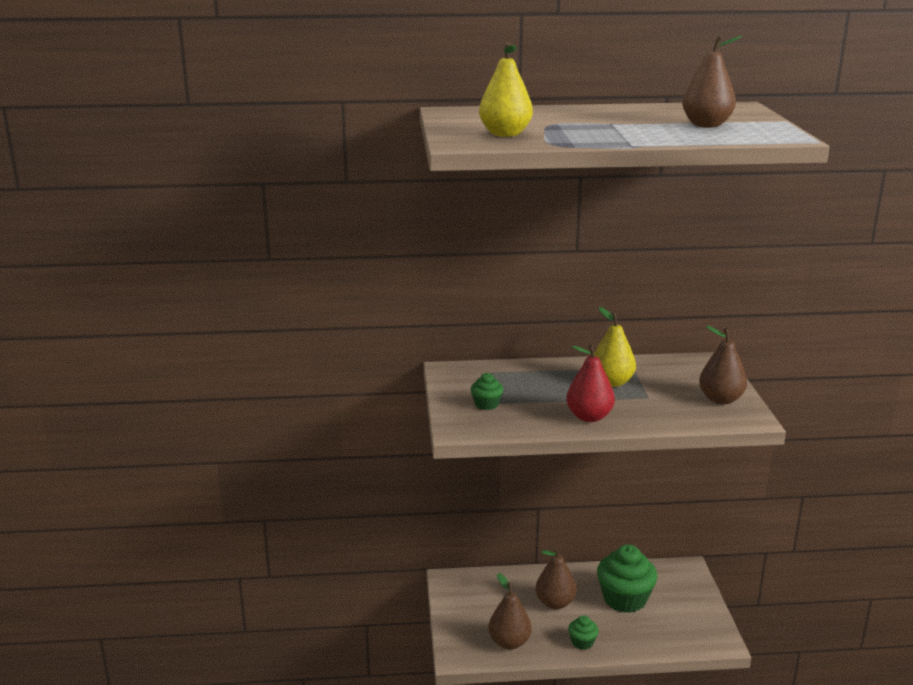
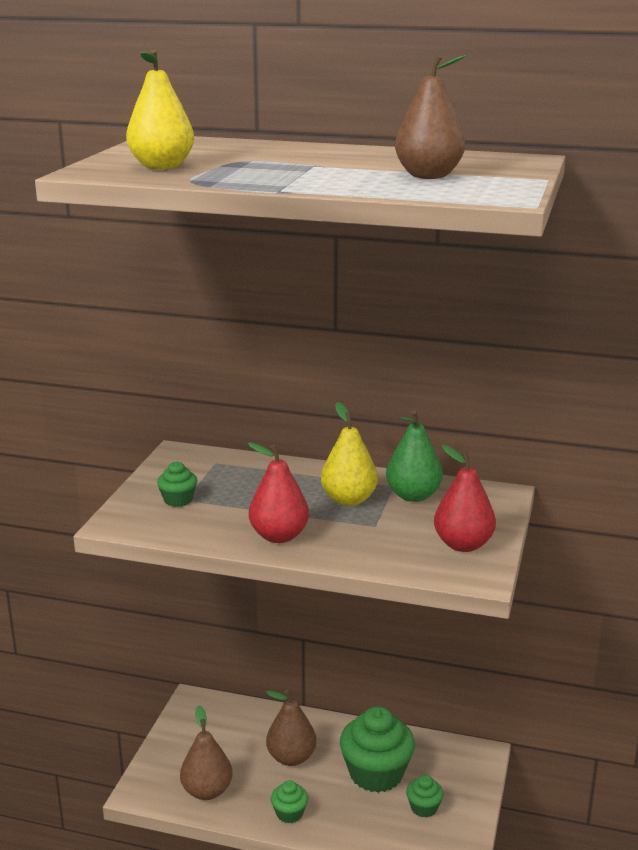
camera: 20 degrees right, 0 degrees up
(653, 372) = (413, 495): none -> green pear
(674, 614) = (424, 808): none -> green cupcake
(720, 399) = (463, 545): brown pear -> red pear

